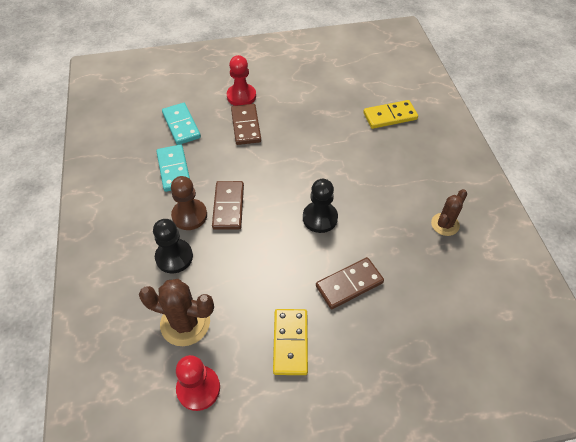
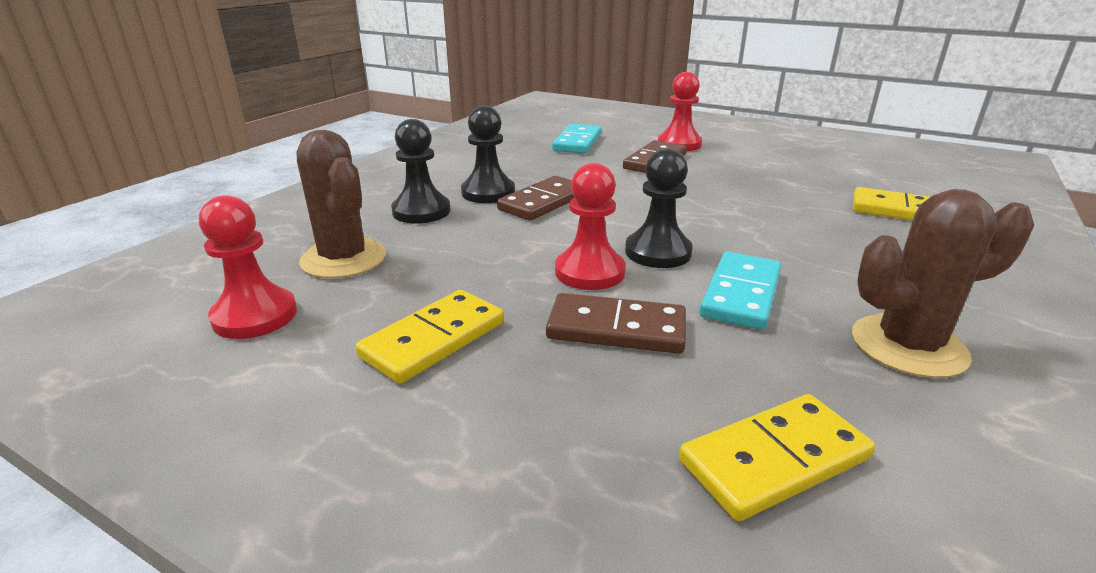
camera: 40 degrees right, 25 degrees down
(173, 169) = (523, 162): turquoise domino -> turquoise domino (740, 294)
(189, 215) = (488, 193): brown pawn -> black pawn
(306, 253) = (589, 272): none -> red pawn
(444, 314) = (774, 460): none -> yellow domino
(445, 224) = (908, 346): brown cactus -> brown cactus, size x1.57

